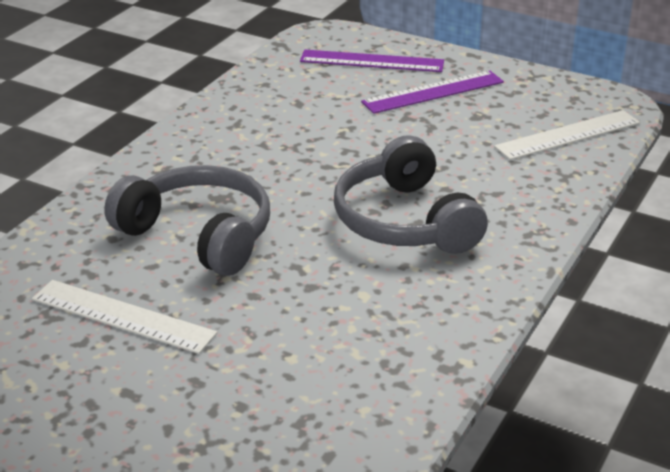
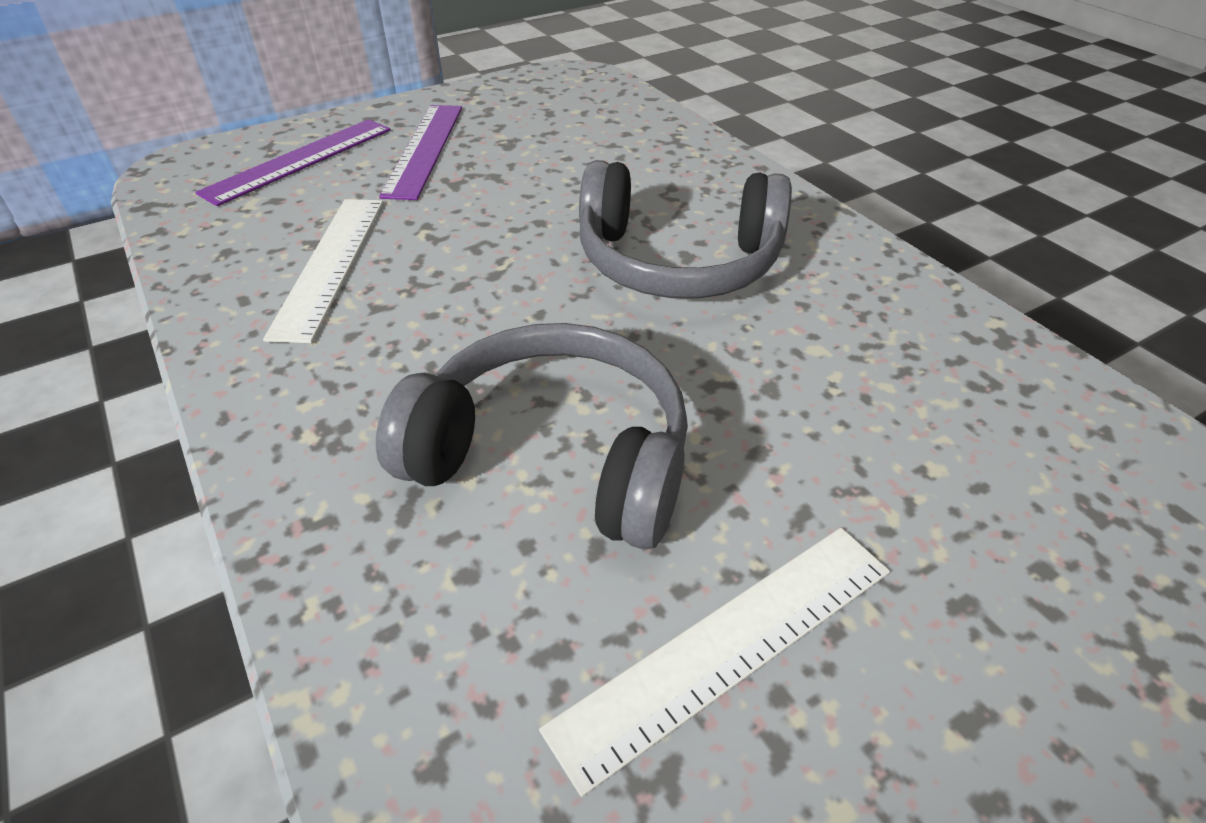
camera: 60 degrees left, 10 degrees up
(198, 235) = (553, 456): grey headphones -> grey headphones turned 45 degrees clockwise
(568, 135) = (603, 114): white ruler -> white ruler (330, 264)

